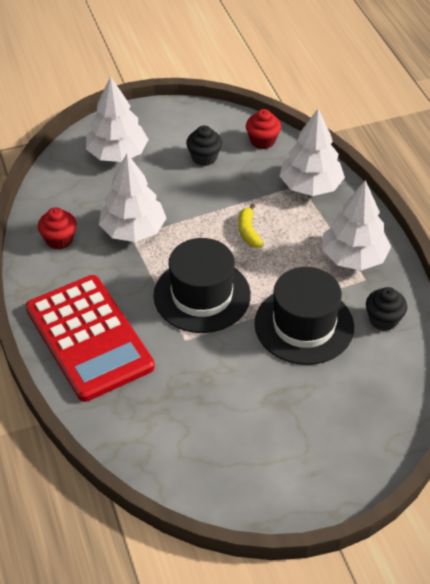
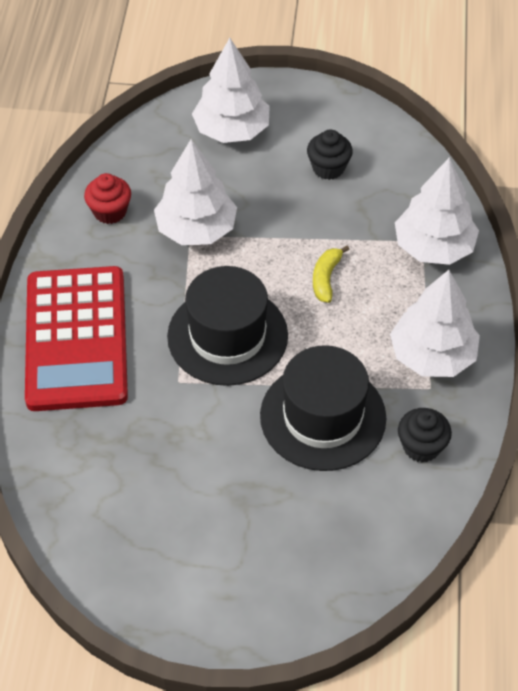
camera: 25 degrees right, 5 degrees up
(262, 141) = (409, 170): red cupcake -> none

